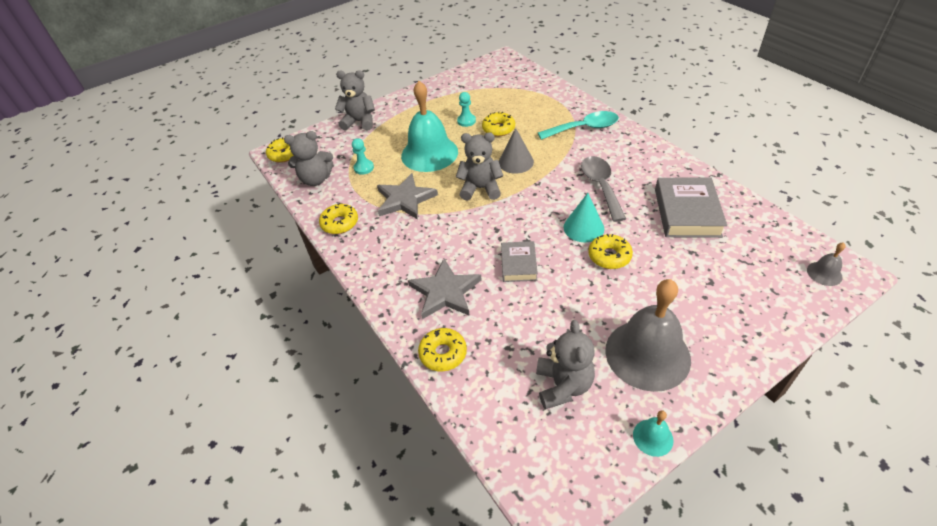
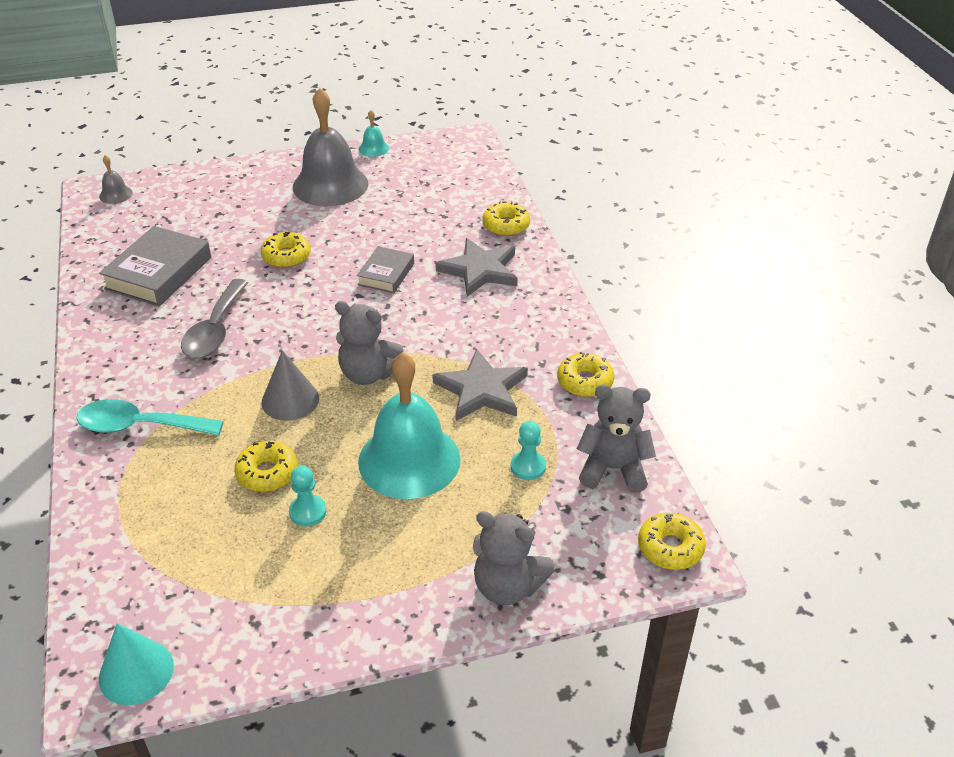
camera: 165 degrees left, 5 degrees down
(563, 385) = (415, 184): grey teddy bear -> none
(583, 228) = (284, 290): turquoise cone -> turquoise cone (136, 672)

